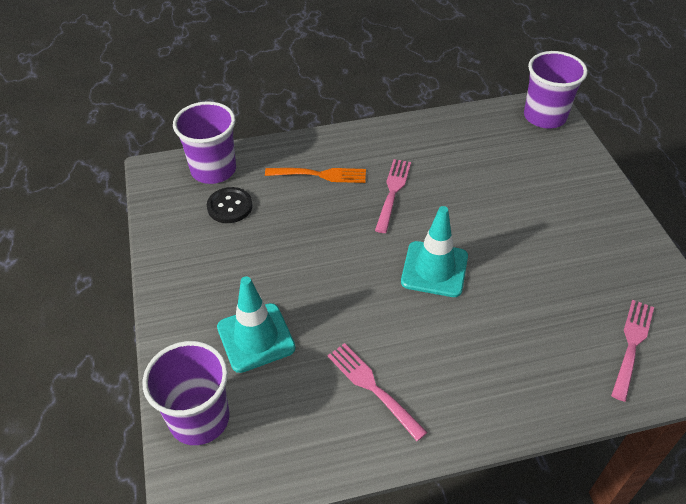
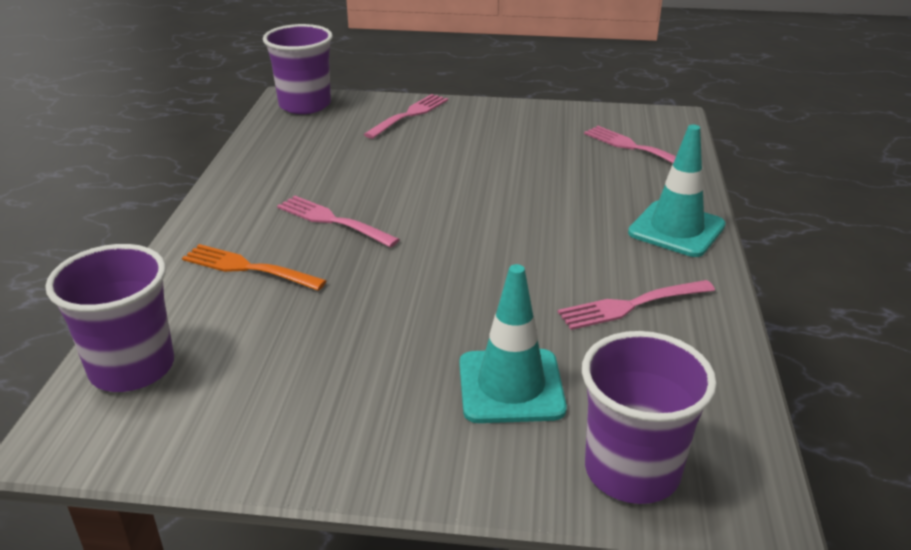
camera: 70 degrees left, 15 degrees down
(229, 206) = (233, 365): black button -> none
(320, 175) = (248, 268): orange fork -> orange fork turned 90 degrees counterclockwise
(434, 269) = (478, 223): turquoise traffic cone -> turquoise traffic cone (676, 229)
(575, 178) = (409, 115): none -> pink fork

